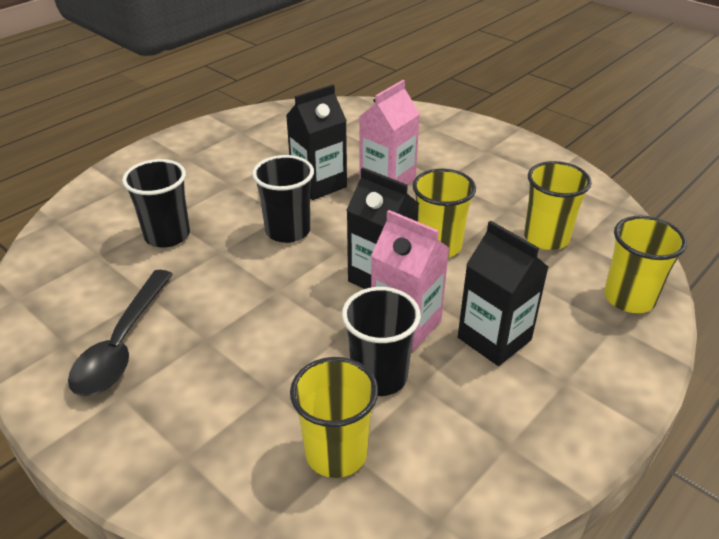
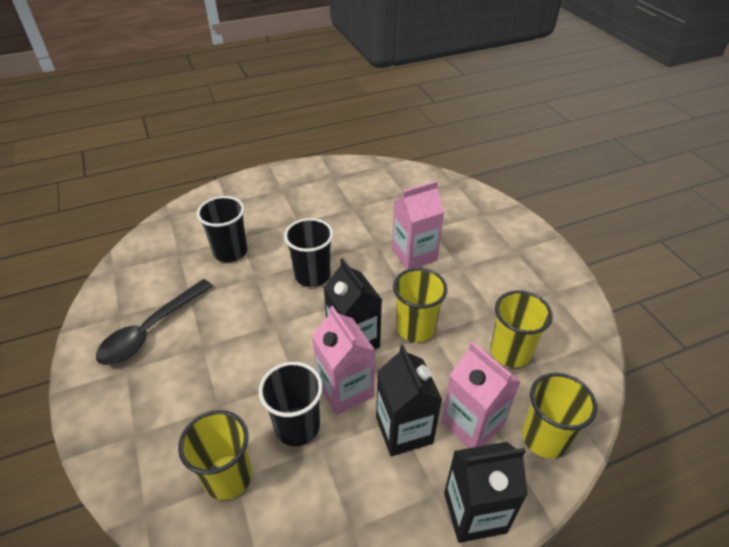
camera: 25 degrees right, 5 degrees up
(319, 184) = (360, 241): black carton -> black carton (474, 512)
(555, 310) = (472, 424): none -> pink carton

